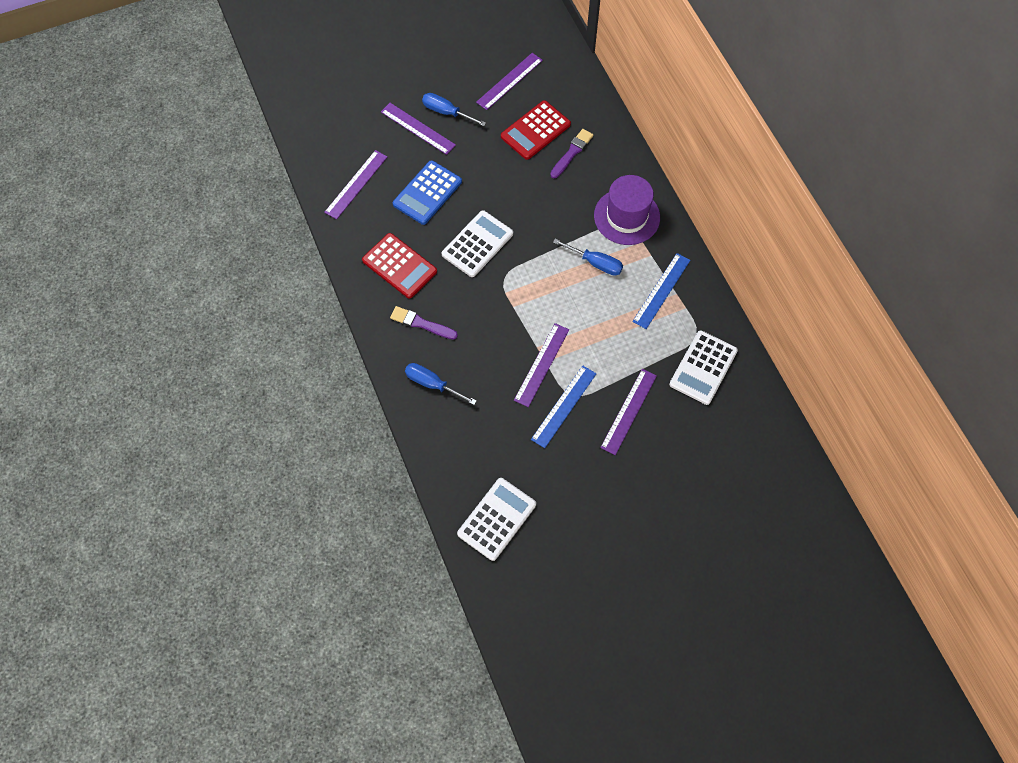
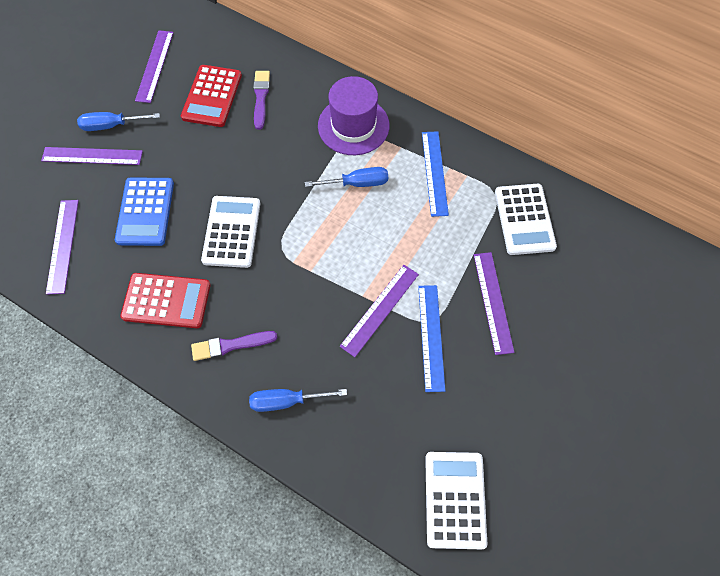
camera: 35 degrees left, 0 degrees up
(542, 364) = (380, 310): purple ruler -> purple ruler turned 45 degrees clockwise

